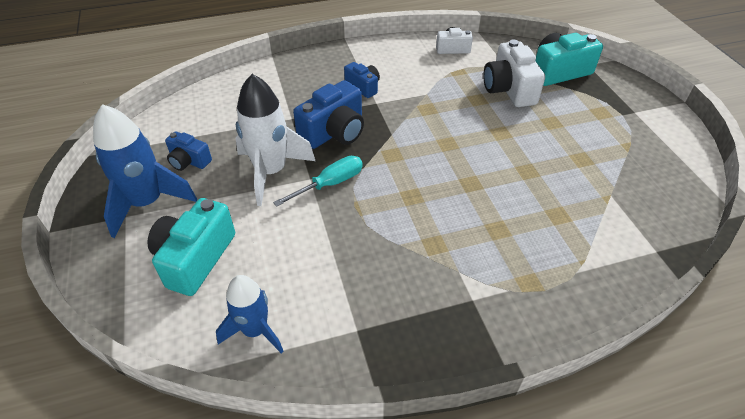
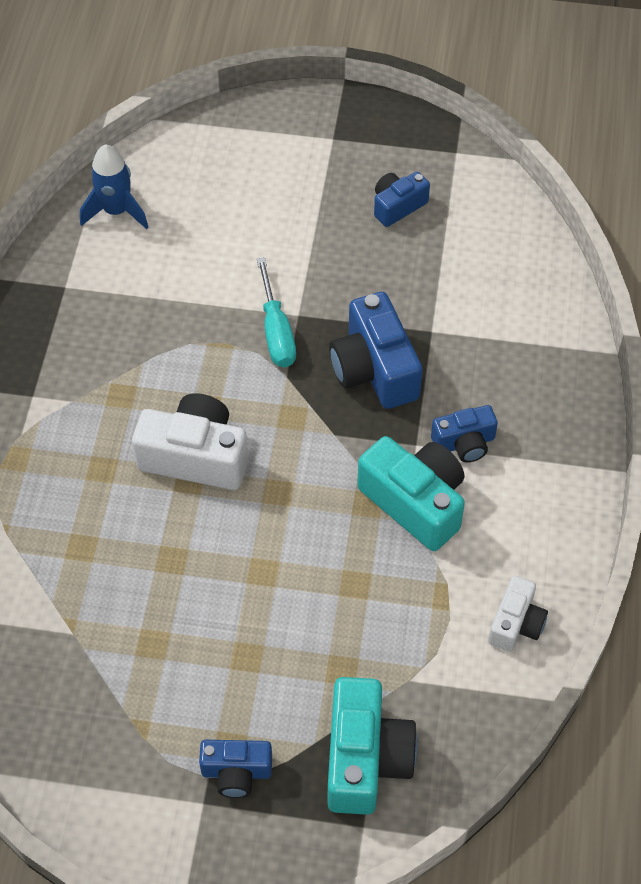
camera: 115 degrees right, 10 degrees up
(147, 203) = (343, 159): blue rocket -> none
(195, 258) = (234, 184): turquoise camera -> turquoise camera (415, 502)
(271, 172) = (332, 280): white rocket -> none
(509, 89) = (357, 646): white camera -> white camera (195, 457)
(609, 106) = (236, 772): none -> blue camera

